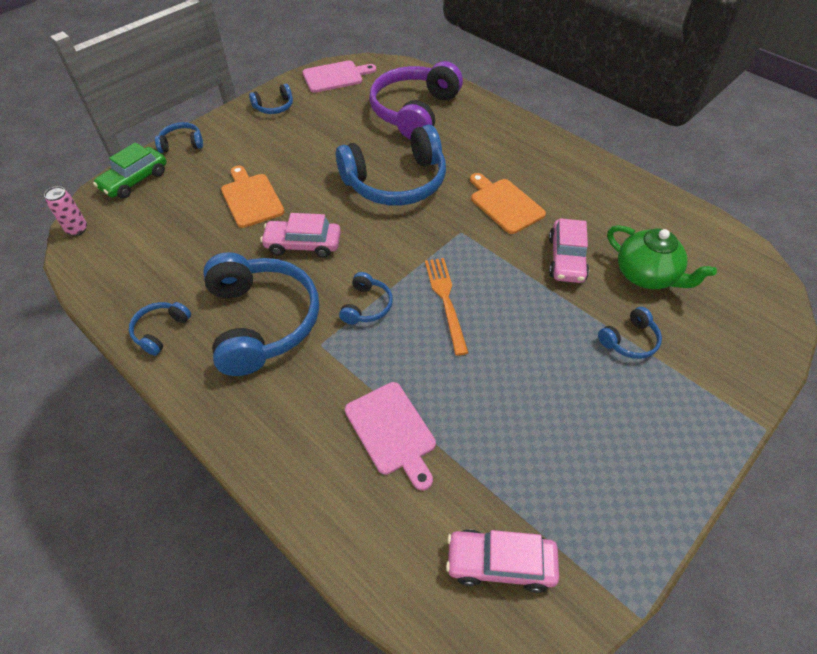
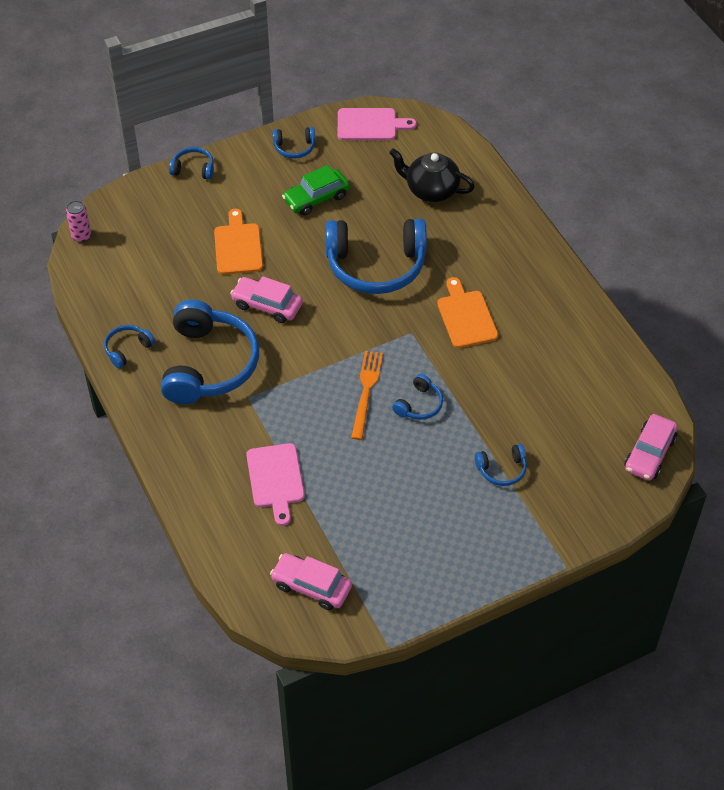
camera: 20 degrees right, 0 degrees up
(135, 180) = (141, 199): green car -> green car (316, 198)
(366, 306) = (298, 376): blue headphones -> blue headphones (419, 404)
(414, 112) = (431, 190): purple headphones -> black teapot
(566, 259) = (492, 385): pink car -> pink car (649, 454)
(646, 275) = (554, 420): green teapot -> none

